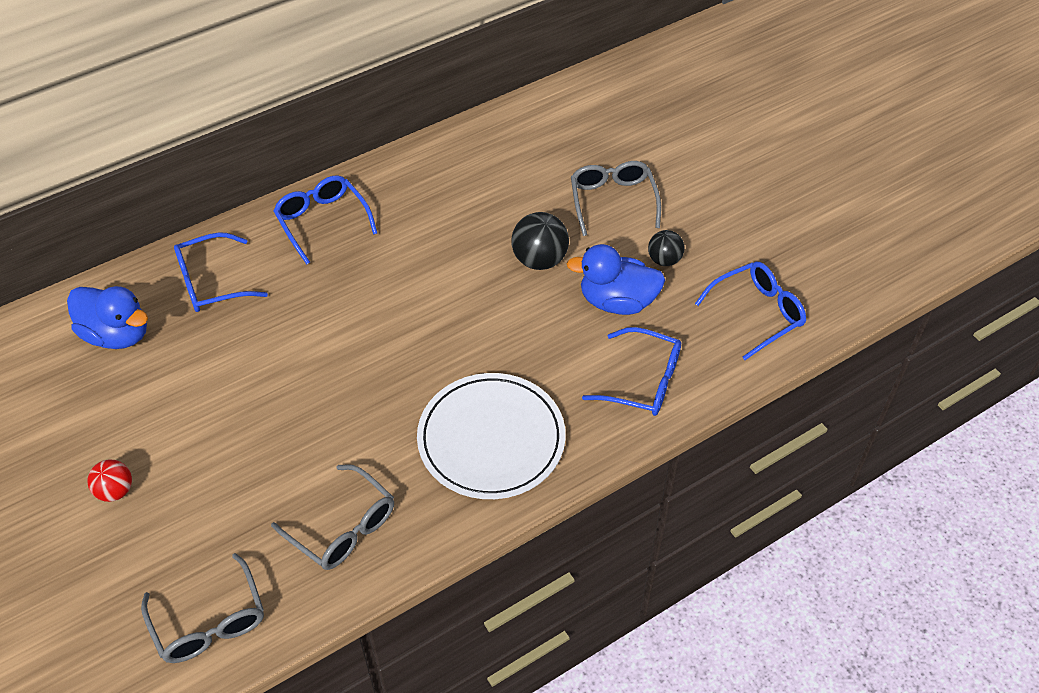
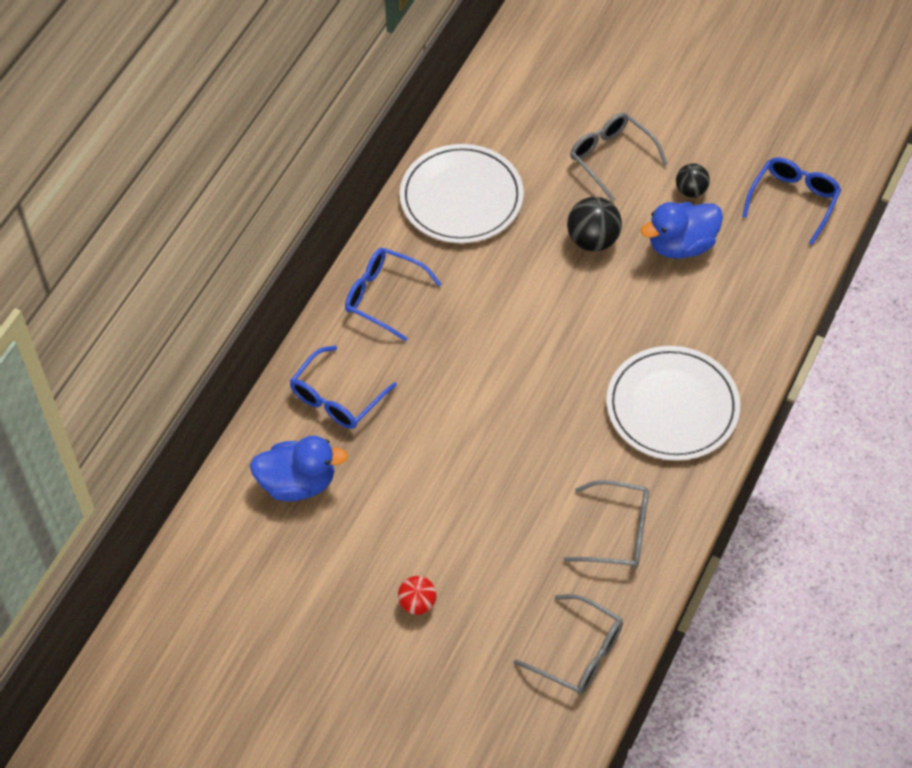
camera: 30 degrees left, 5 degrees up
(455, 174) = (461, 197): none -> white plate
(643, 381) = (750, 301): blue glasses -> none

